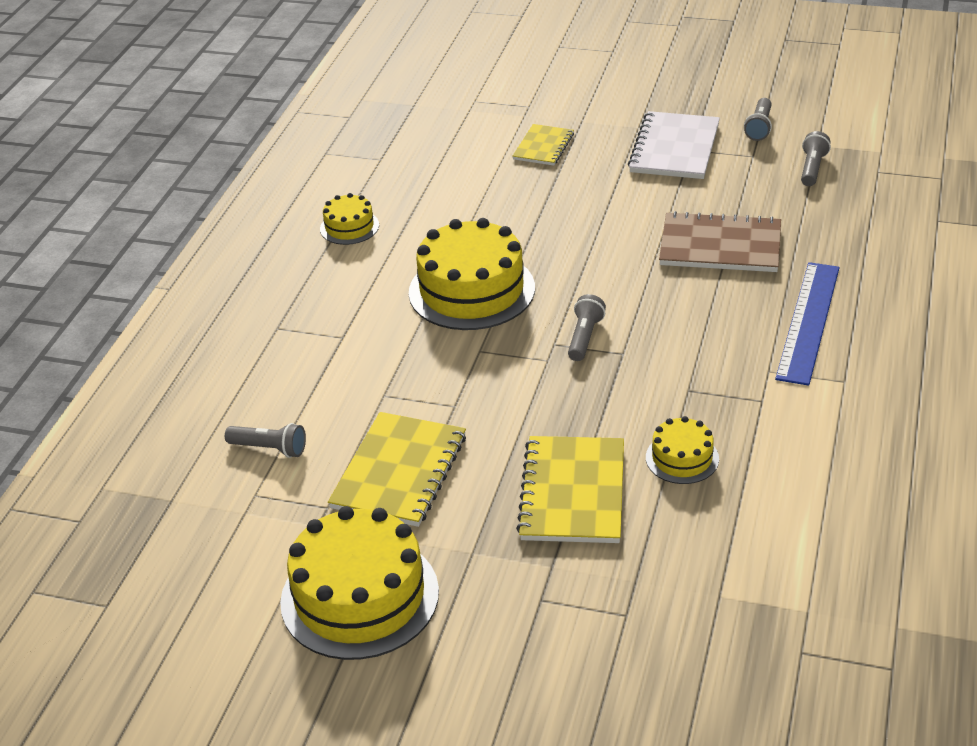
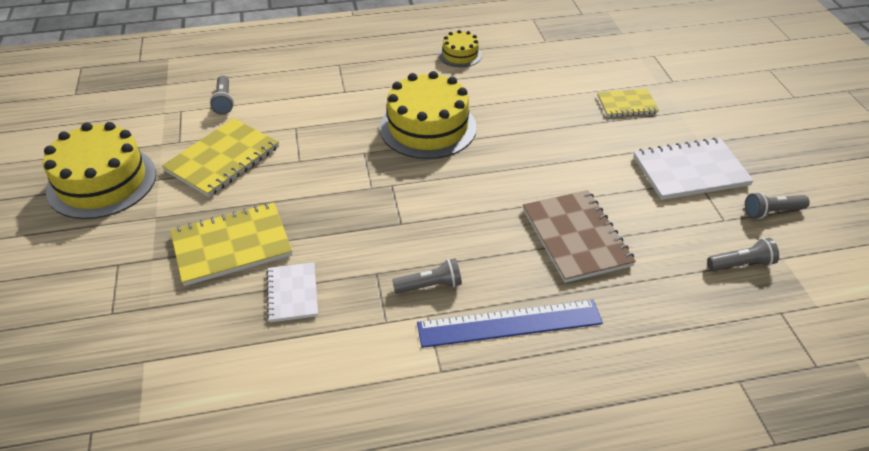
camera: 60 degrees right, 5 degrees up
(399, 472) = (222, 159): yellow notebook -> yellow notebook turned 45 degrees counterclockwise
(584, 337) = (408, 197): grey flashlight -> grey flashlight (430, 286)
(682, 458) = (292, 293): yellow cake -> white notebook

